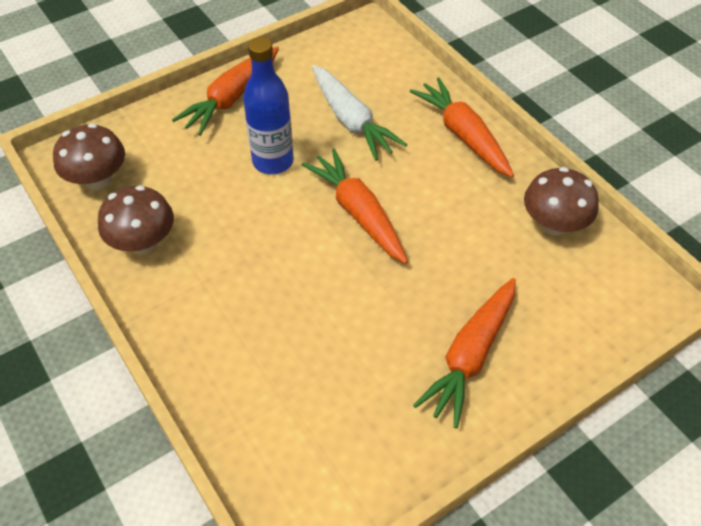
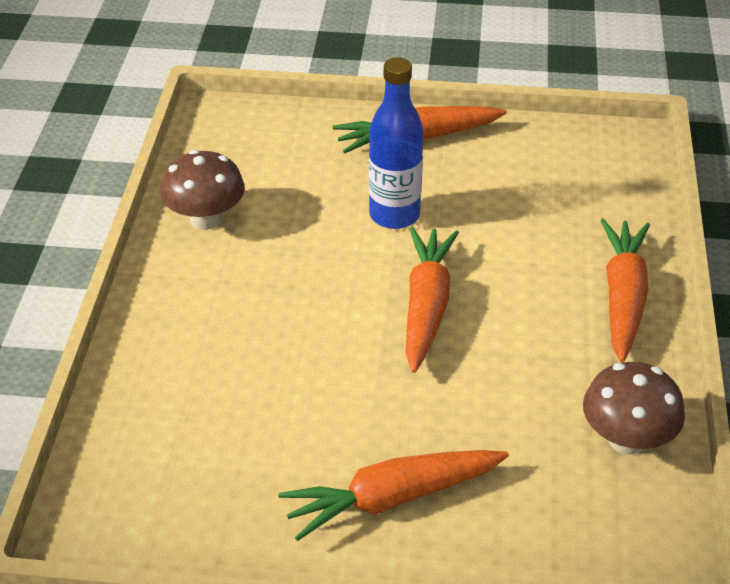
camera: 40 degrees right, 10 degrees down
(97, 179) = (223, 146): brown mushroom -> none
(351, 120) = (515, 220): white carrot -> none

